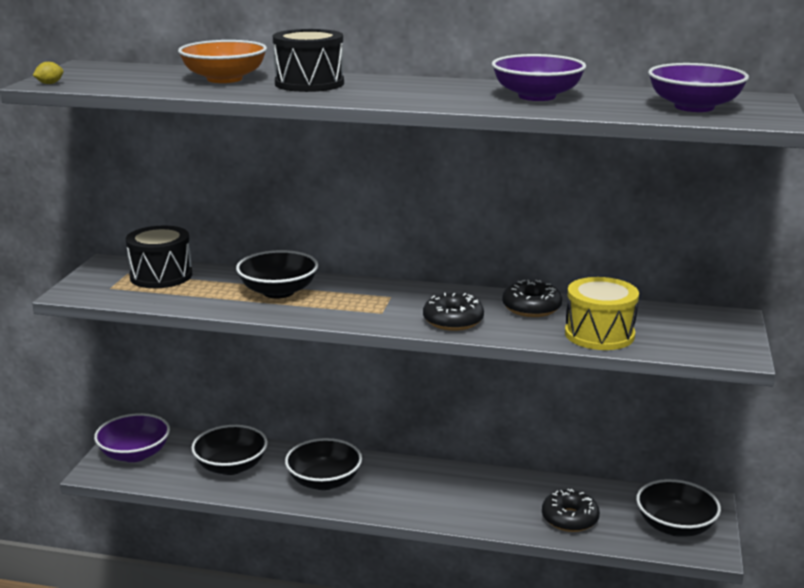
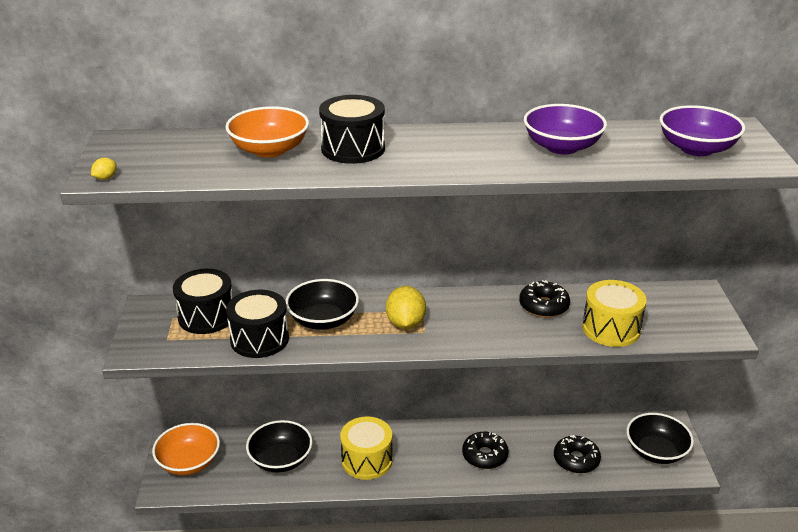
camera: 15 degrees left, 10 degrees up
(134, 454) = (189, 462): purple bowl -> orange bowl
(202, 298) = (259, 339): none -> black drum
(324, 481) = (367, 460): black bowl -> yellow drum
(365, 304) = (405, 323): none -> yellow lemon
(453, 321) = (488, 332): black donut -> black donut (484, 456)

